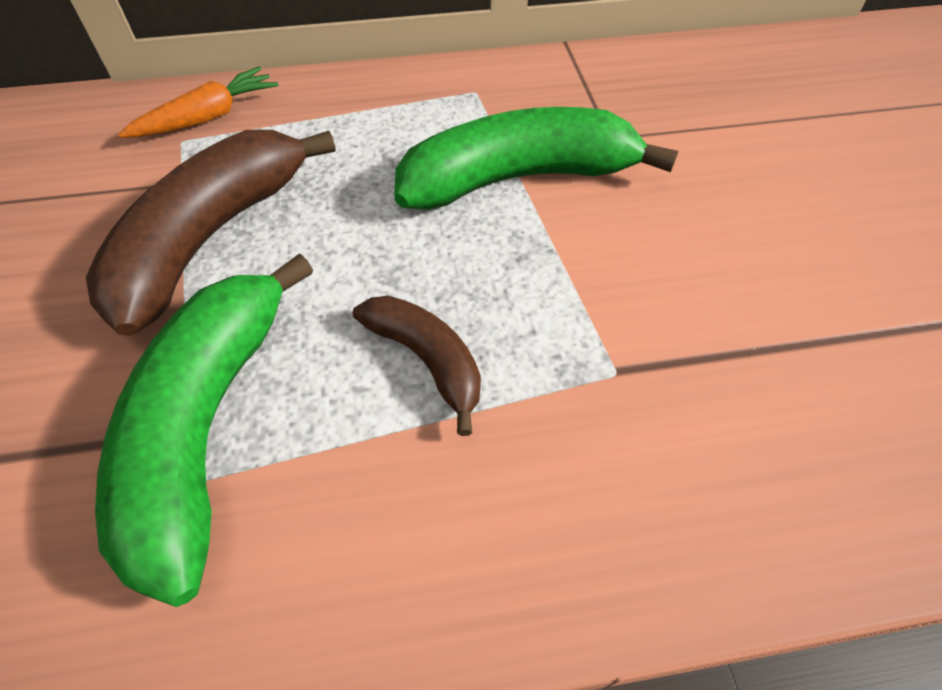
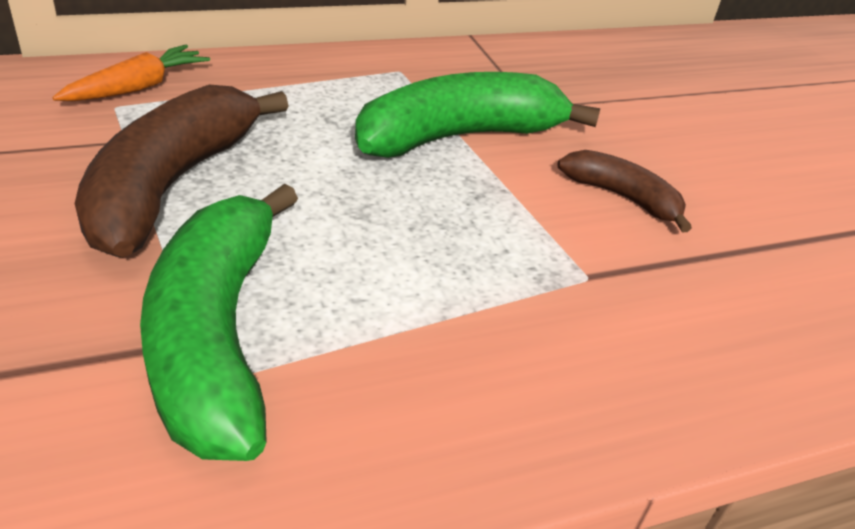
camera: 15 degrees left, 15 degrees down
(427, 360) = (416, 275): brown banana -> brown banana (622, 197)

